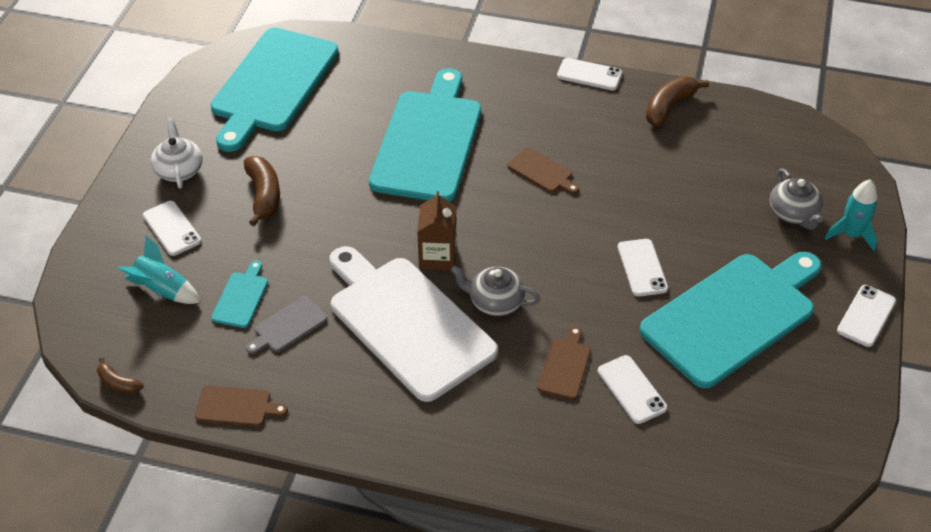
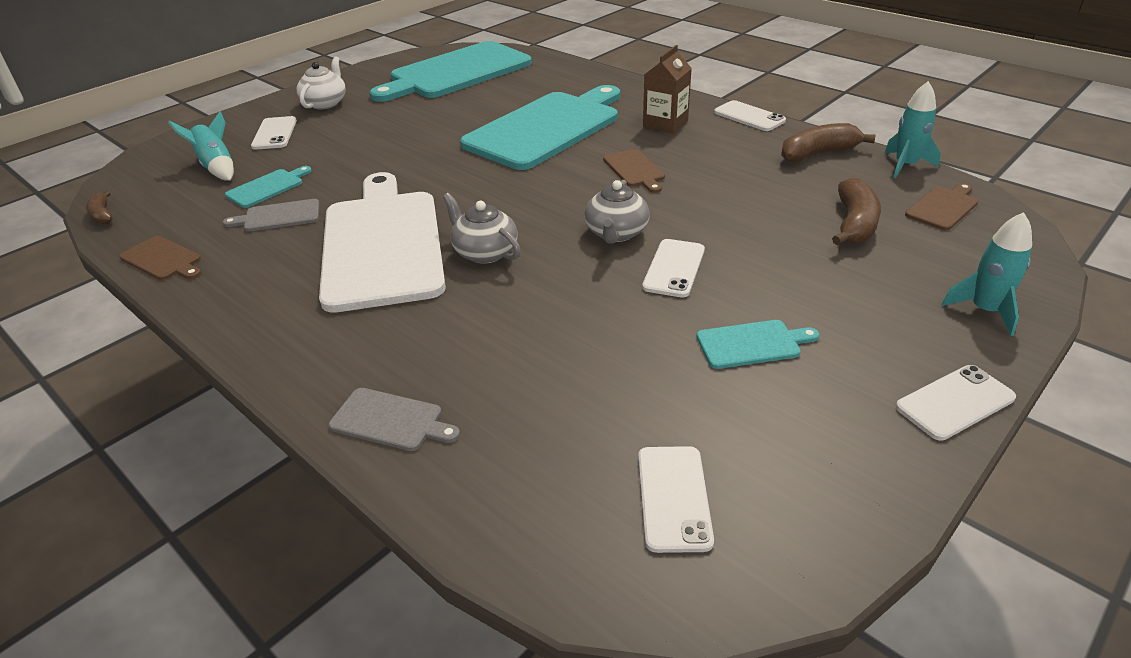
camera: 30 degrees right, 10 degrees down
(264, 195) = (368, 131): brown banana -> brown banana (854, 224)
(437, 256) = (467, 204): brown carton -> brown carton (665, 124)
(555, 466) = (390, 420): none -> grey cutting board
(565, 366) = (501, 328): brown cutting board -> brown cutting board (943, 207)
(631, 389) = (557, 375): white phone -> white phone (674, 498)
(733, 316) = (752, 344): turquoise cutting board -> turquoise cutting board, size x0.41
(738, 102) = (905, 165): none -> turquoise rocket
(793, 214) = (911, 270): grey teapot -> grey teapot (616, 233)

